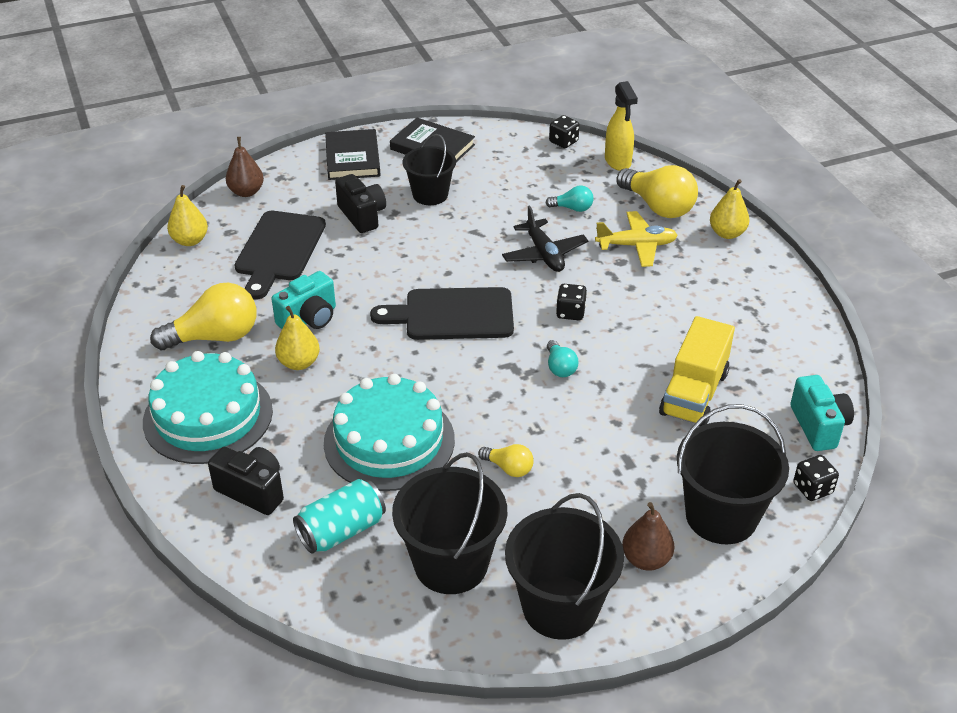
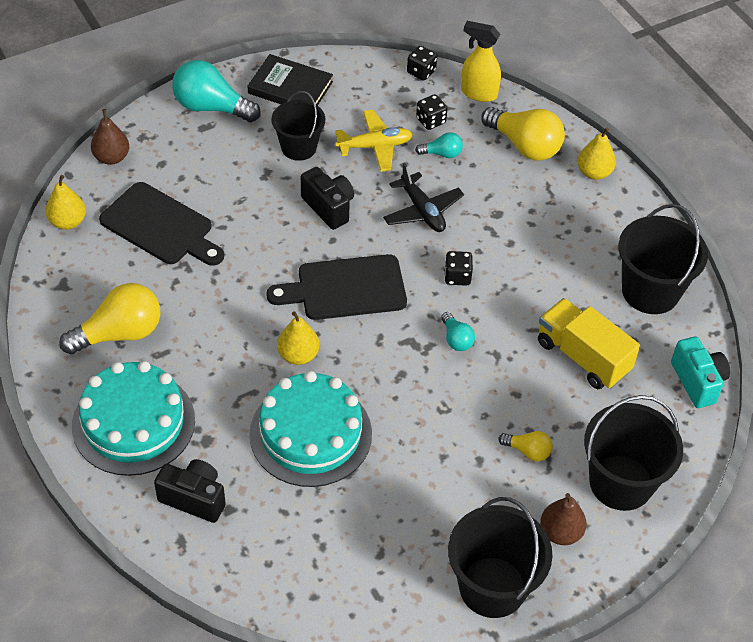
camera: 10 degrees left, 10 degrees up
(279, 250) = (160, 226): black cutting board -> black cutting board turned 60 degrees counterclockwise
(299, 363) = (208, 356): yellow pear -> yellow pear (298, 355)
(309, 319) = (207, 305): turquoise camera -> none
(341, 531) = (285, 531): turquoise can -> none
(352, 158) = (211, 107): black book -> turquoise light bulb
(362, 216) = (235, 178): black camera -> black camera (329, 207)
(451, 564) = (389, 555): black bucket -> black bucket (650, 291)
(508, 468) = (425, 452): yellow light bulb -> yellow light bulb (527, 451)
(618, 161) = (478, 93): yellow spray bottle -> yellow spray bottle turned 135 degrees clockwise
(636, 246) = (509, 194): yellow plane -> yellow plane (374, 146)
(694, 393) = (582, 357): yellow truck -> yellow truck turned 120 degrees clockwise
(812, 488) = (697, 447): black dice -> black dice (430, 121)

